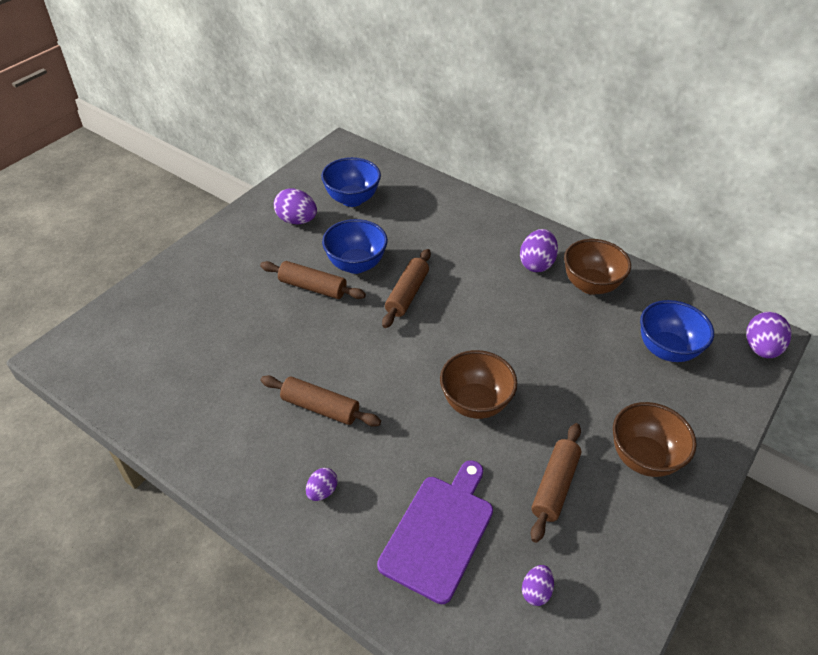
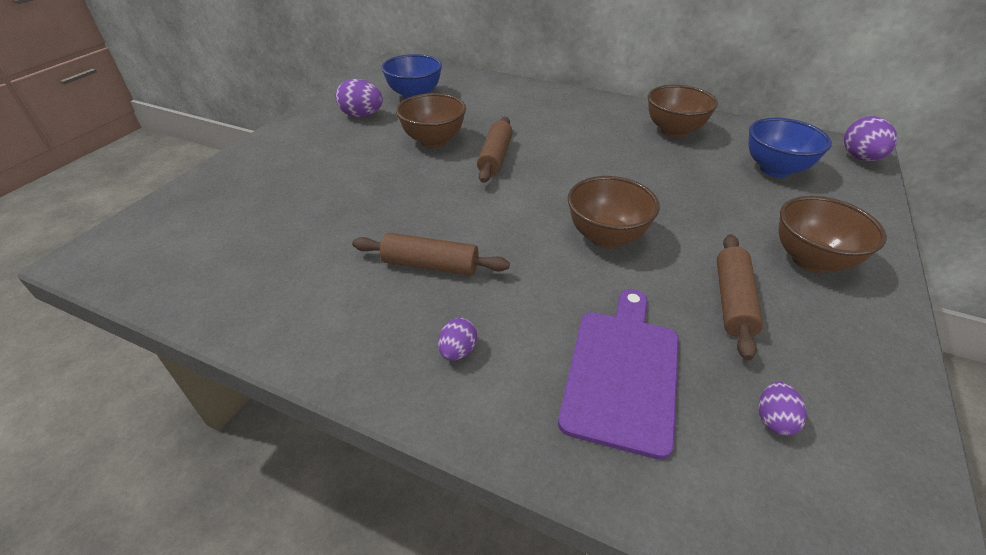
camera: 10 degrees left, 5 degrees down
(313, 287) = (392, 163): brown rolling pin -> none
(356, 265) = (433, 141): blue bowl -> brown bowl
(536, 264) = (614, 122): purple egg -> none

